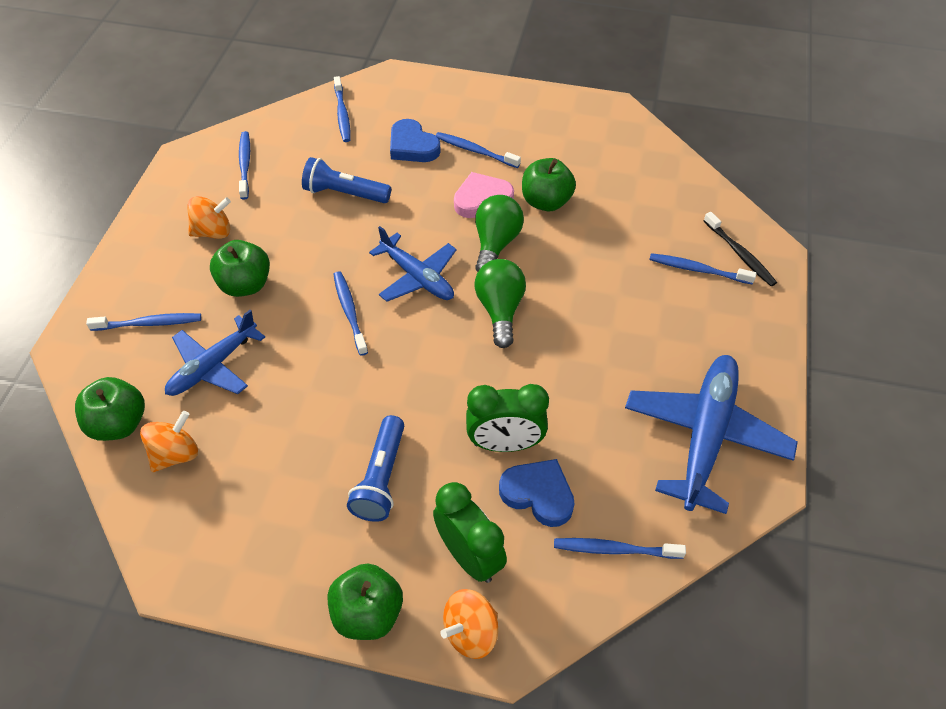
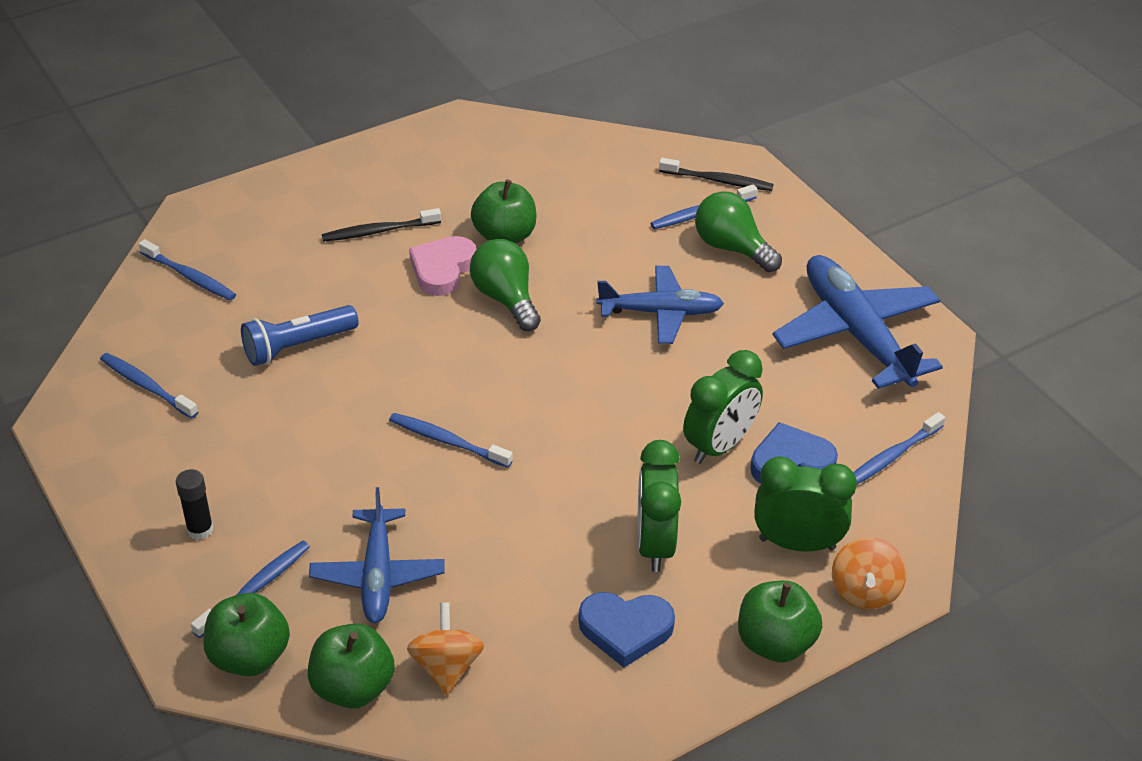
camera: 45 degrees left, 10 degrees down
(167, 267) = (200, 530): none -> black glue stick
(213, 232) = (203, 467): orange spinning top -> none
(245, 285) = (309, 488): green apple -> green apple (250, 656)
(381, 478) = (655, 544): blue flashlight -> green clock
(412, 146) = (309, 263): blue heart -> blue heart (625, 630)
(417, 277) = (471, 371): blue plane -> blue plane (660, 313)
(475, 151) = (379, 231): blue toothbrush -> black toothbrush
(500, 310) = (581, 349): green light bulb -> green light bulb (732, 248)

